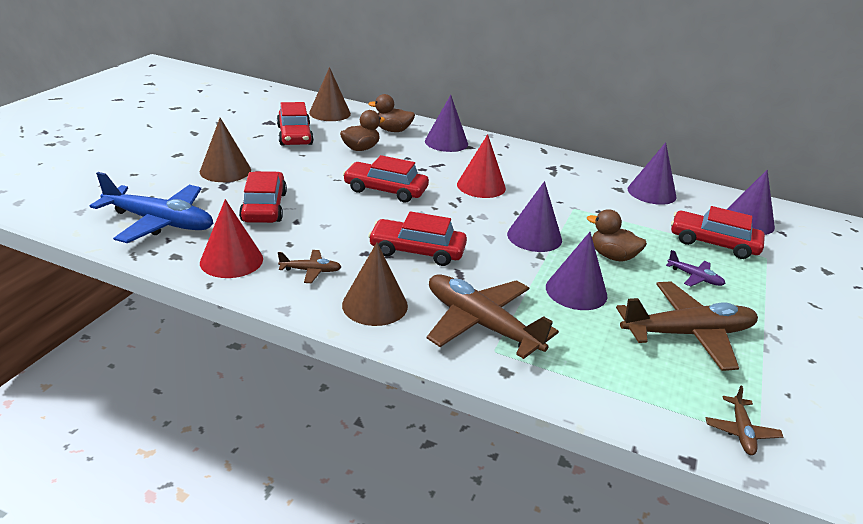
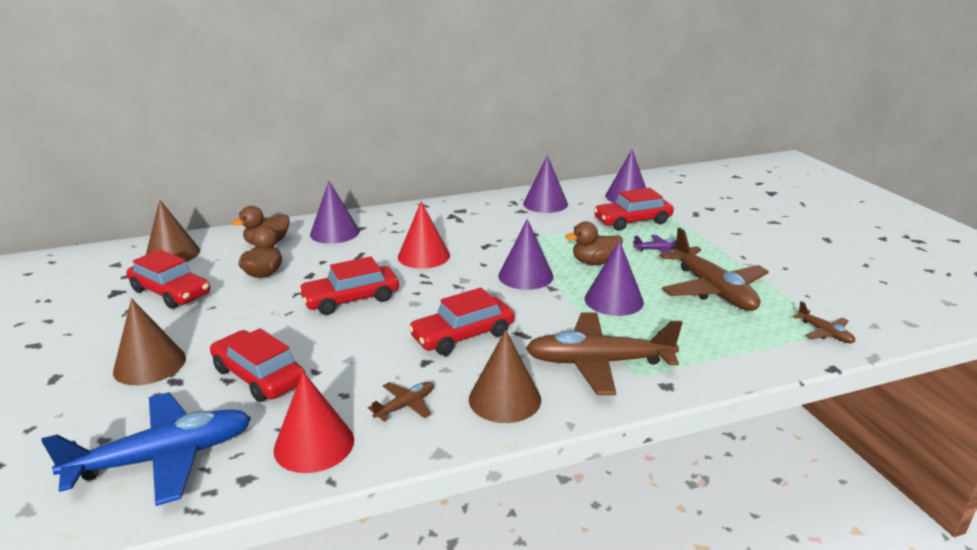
camera: 40 degrees left, 5 degrees down
(687, 334) = (712, 290): brown plane -> brown plane turned 120 degrees clockwise

